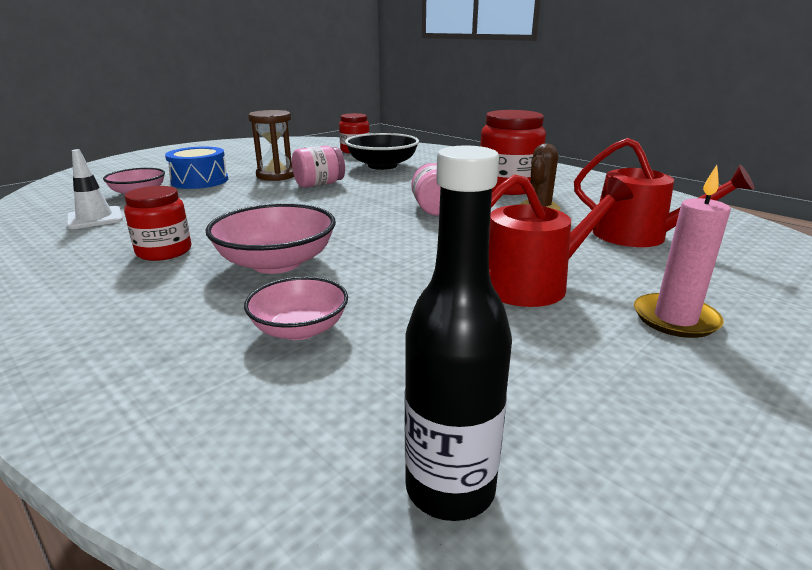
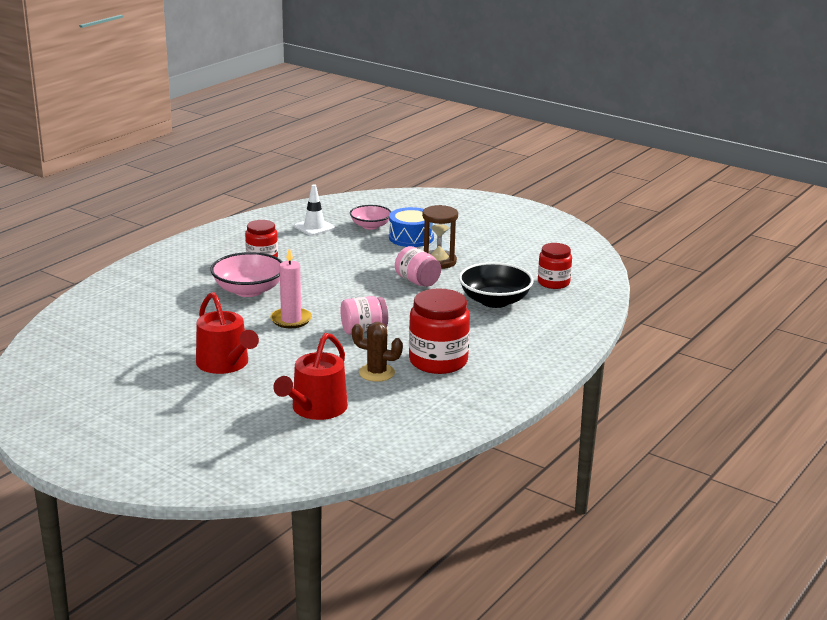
camera: 80 degrees right, 0 degrees up
(300, 329) = (171, 307): pink bowl -> none
(450, 488) = (66, 344): black bottle -> none
(675, 319) = (182, 402): pink candle -> pink candle (291, 320)

